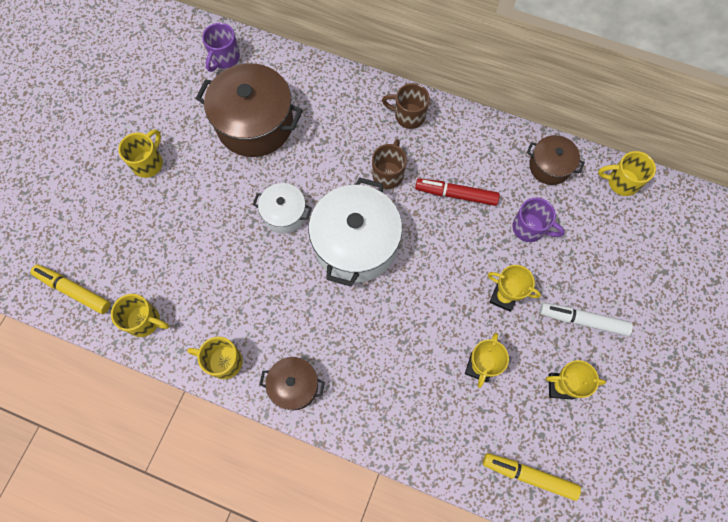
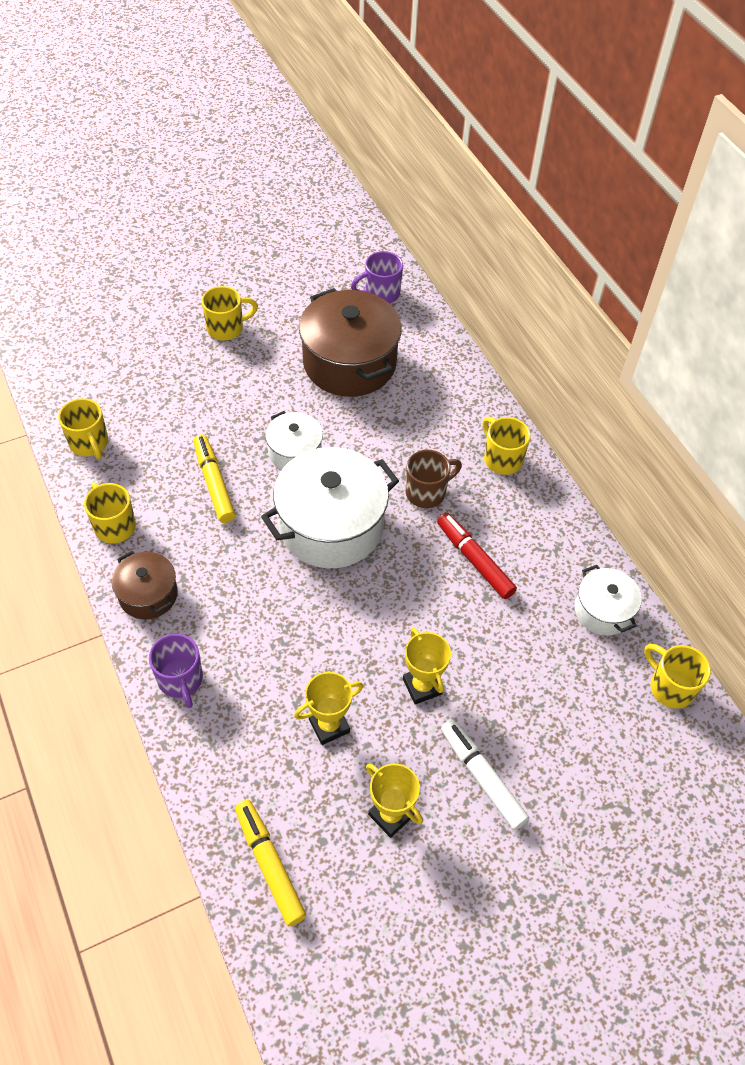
camera: 40 degrees right, 15 degrees down
(74, 291) = (63, 378): yellow marker -> yellow marker (214, 483)
(408, 116) = (502, 459): brown mug -> yellow mug
(529, 228) = (518, 648): purple mug -> purple mug (181, 680)
(549, 166) = (603, 611): brown pot -> white pot

